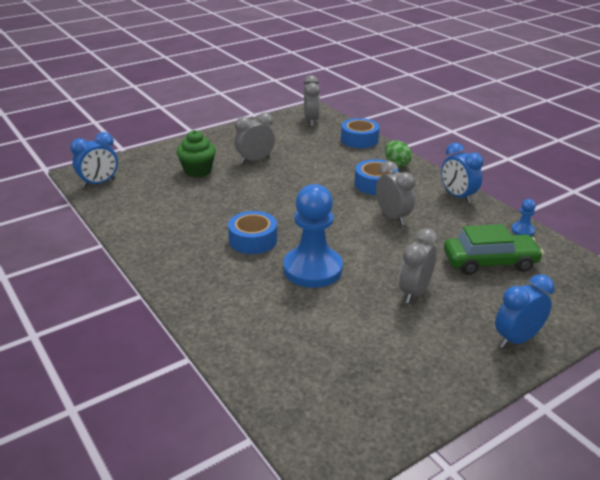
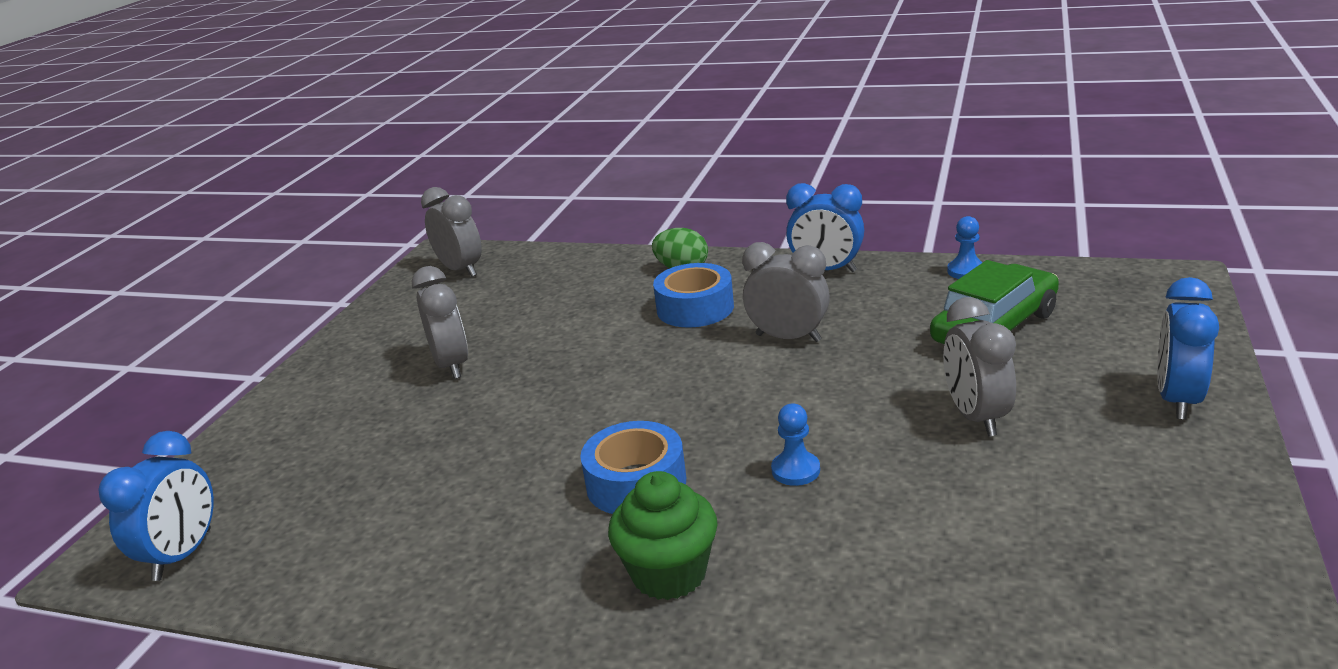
camera: 35 degrees left, 5 degrees down
(198, 171) = (369, 431): green cupcake -> green cupcake (669, 574)
(255, 160) = (452, 365): grey clock -> grey clock turned 135 degrees clockwise
(312, 269) = (795, 470): blue pawn -> blue pawn, size x0.41
(359, 140) = (577, 262): blue tape -> none

